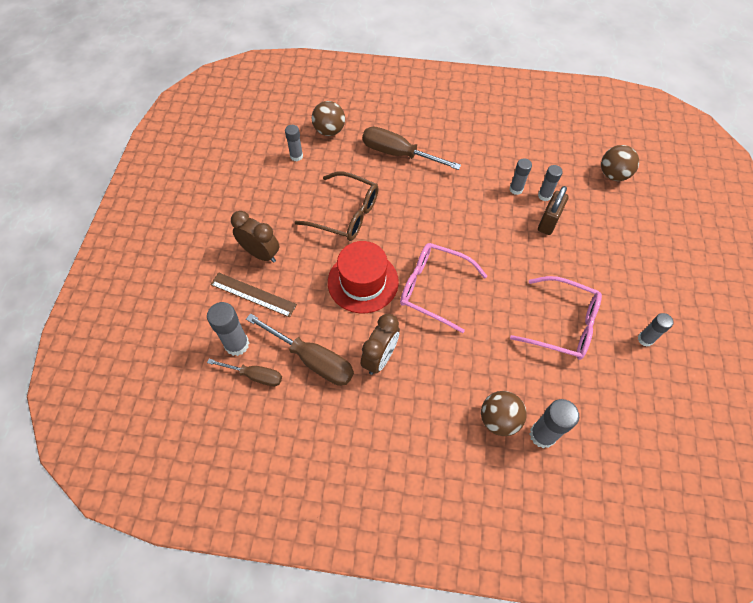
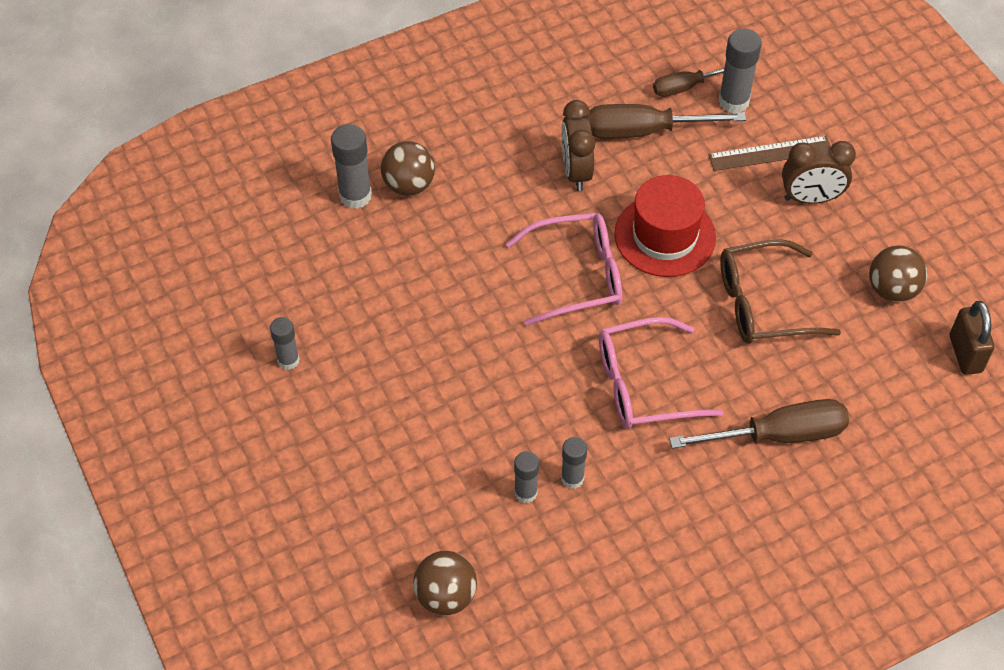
camera: 145 degrees right, 5 degrees down
(296, 156) = (907, 344): grey glue stick -> none
(329, 131) = (907, 412): brown ball -> brown ball (892, 289)
(548, 222) = (494, 451): brown padlock -> brown padlock (965, 354)
(563, 324) = (396, 322): pink glasses -> pink glasses (643, 384)

